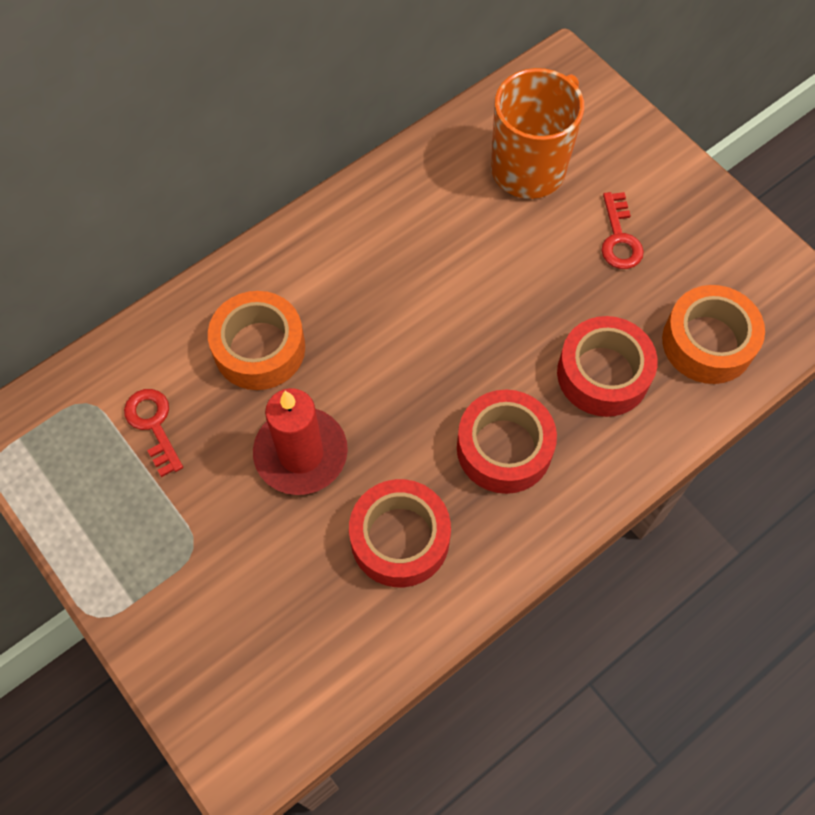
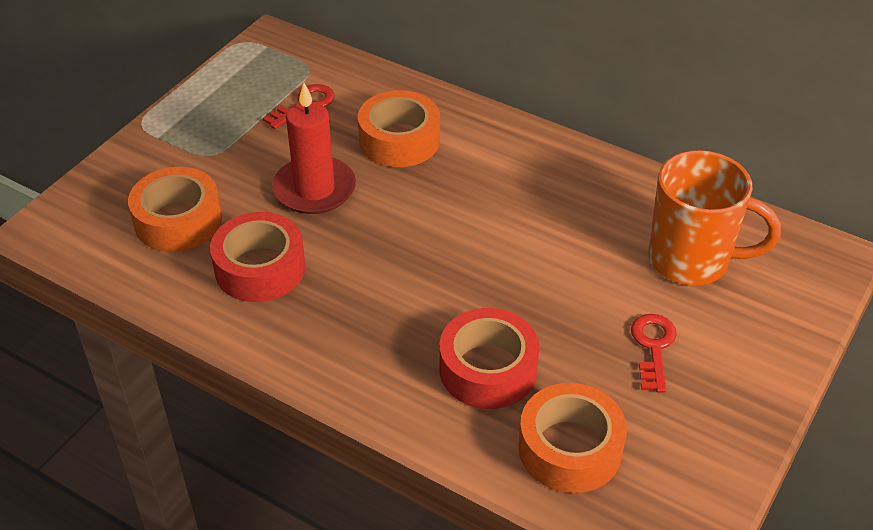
camera: 70 degrees right, 20 degrees down
(292, 607) = (178, 220): none -> orange tape
(504, 448) = (374, 315): red tape -> none
(619, 238) = (653, 347): red key -> red key turned 120 degrees clockwise

